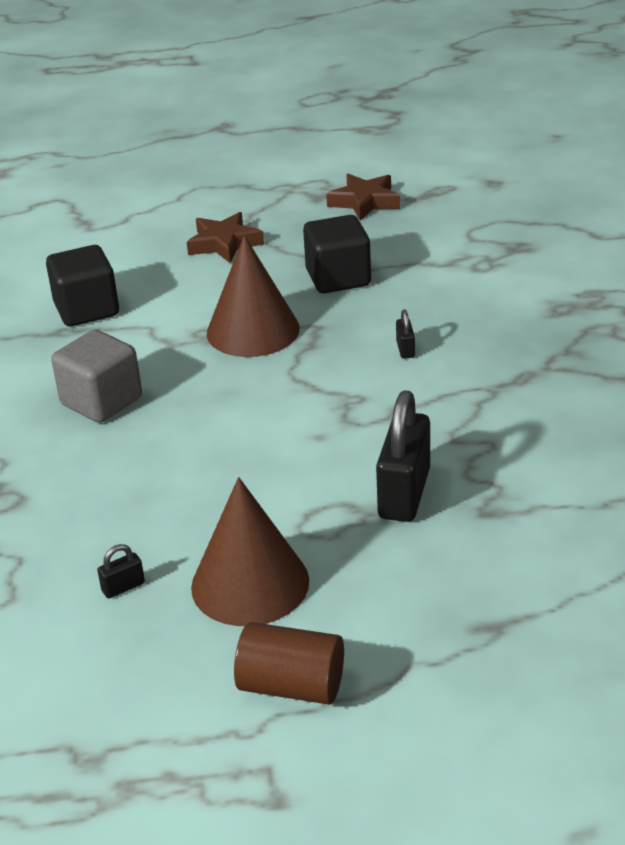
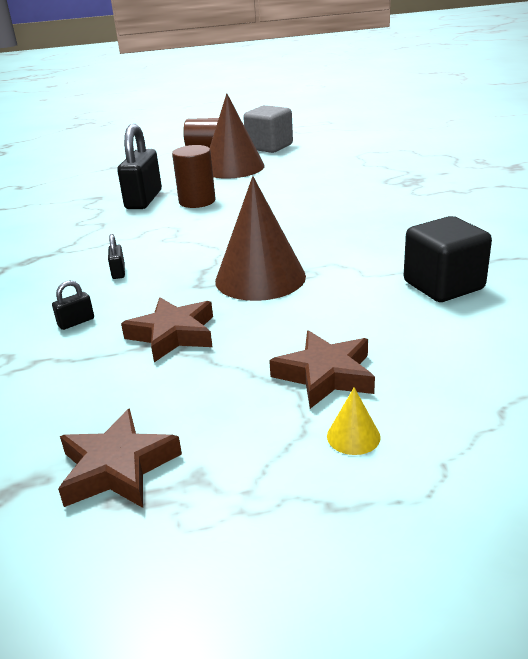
camera: 175 degrees right, 5 degrees down
(101, 401) = (369, 224): grey cube -> grey cube (269, 147)
(123, 587) = (300, 162): black padlock -> black padlock (76, 322)
(221, 211) = (353, 436): none -> yellow cone
(318, 478) = (197, 201): none -> brown cylinder
(338, 278) = (173, 334): black cube -> brown star

